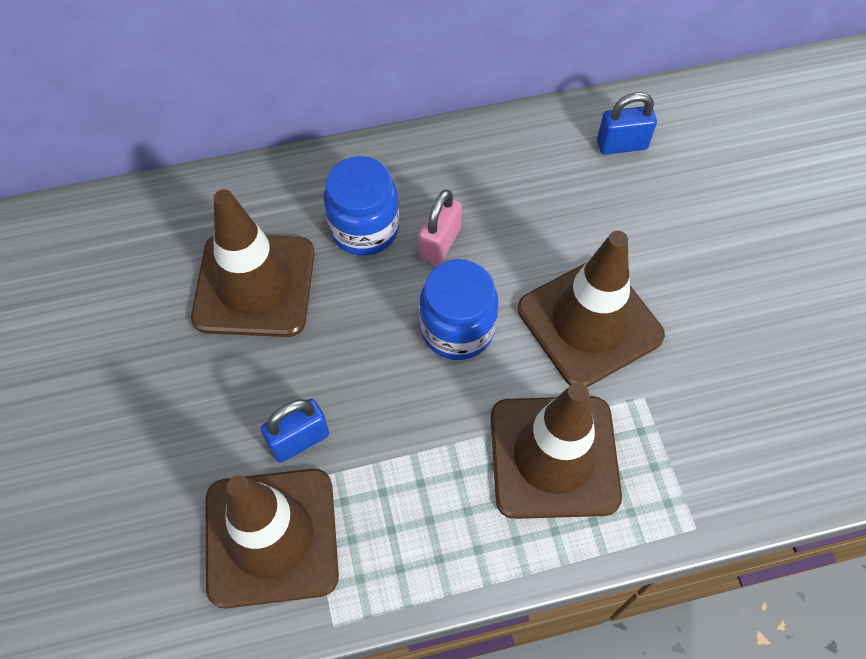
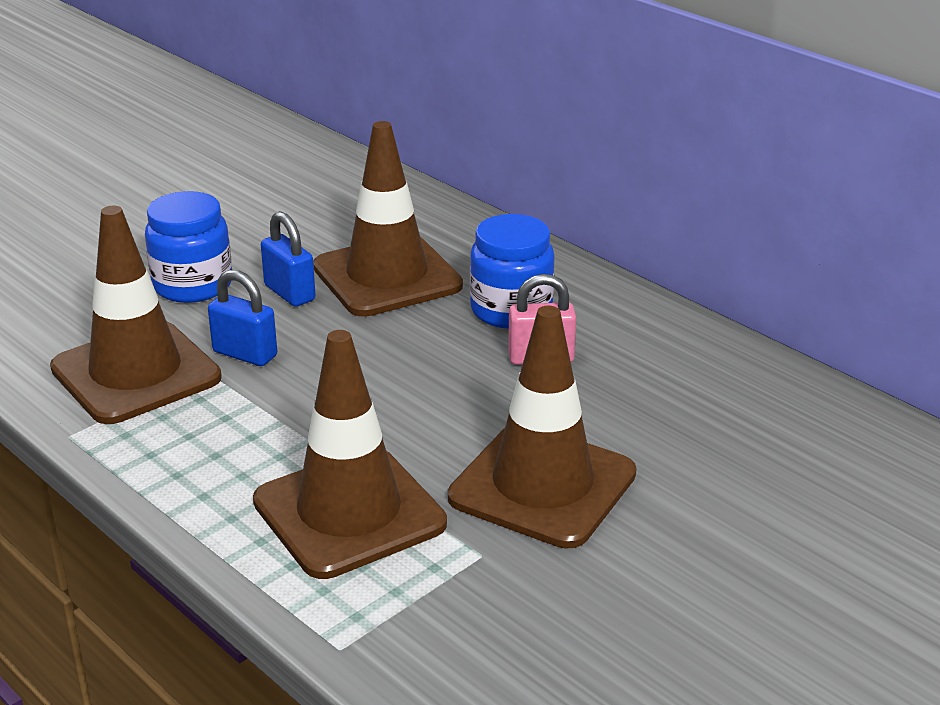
camera: 60 degrees right, 30 degrees down
(457, 329) = (448, 401): blue jar -> blue jar (192, 285)
(622, 145) = (816, 435): blue padlock -> blue padlock (289, 293)

